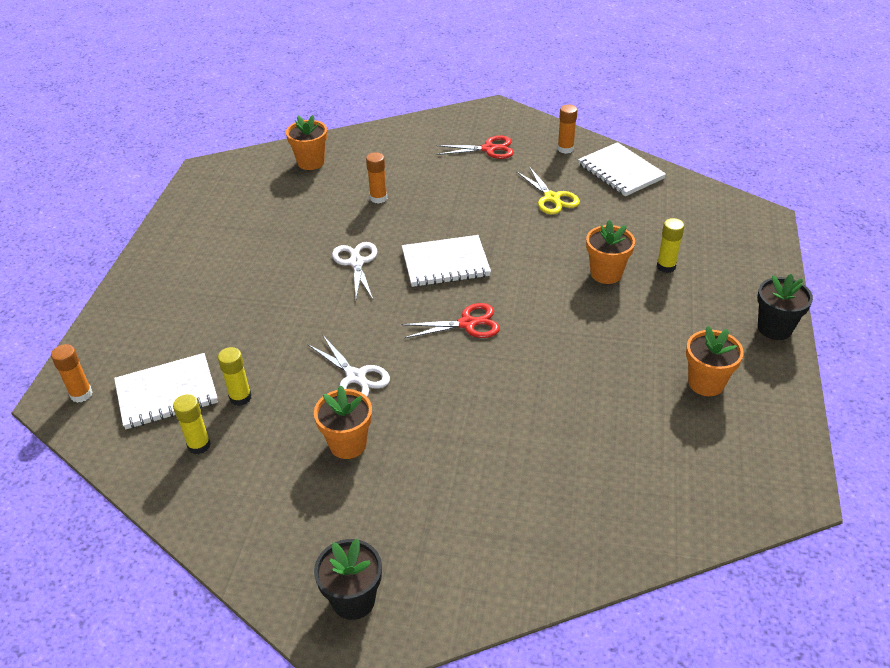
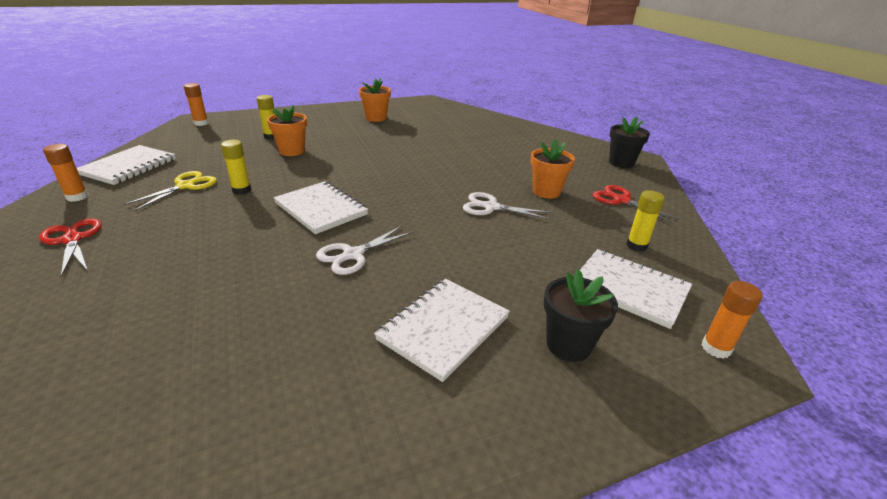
camera: 125 degrees left, 10 degrees down
(238, 277) = (443, 328): none -> white notebook
(240, 397) = (576, 247): yellow glue stick -> yellow glue stick (242, 190)
(311, 162) = (109, 396): orange flower pot -> none
(355, 377) = (491, 207): white scissors -> white scissors turned 90 degrees counterclockwise
(378, 198) = (214, 283): orange glue stick -> orange glue stick (201, 123)
(467, 324) = (390, 183): red scissors -> red scissors (621, 200)
(774, 328) = (315, 110): black flower pot -> black flower pot (568, 345)

